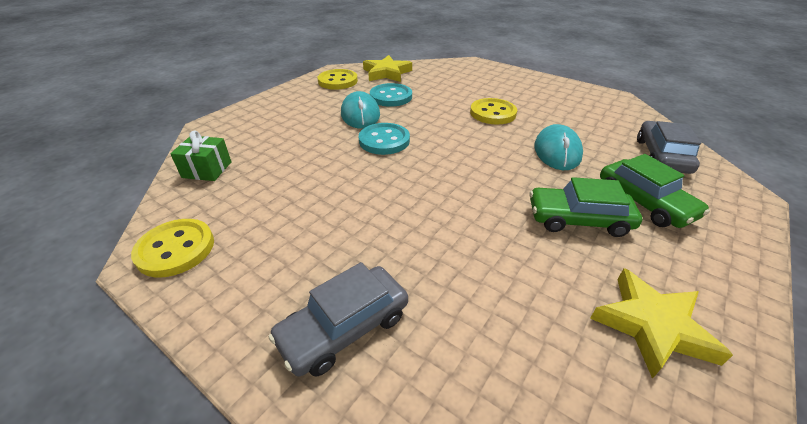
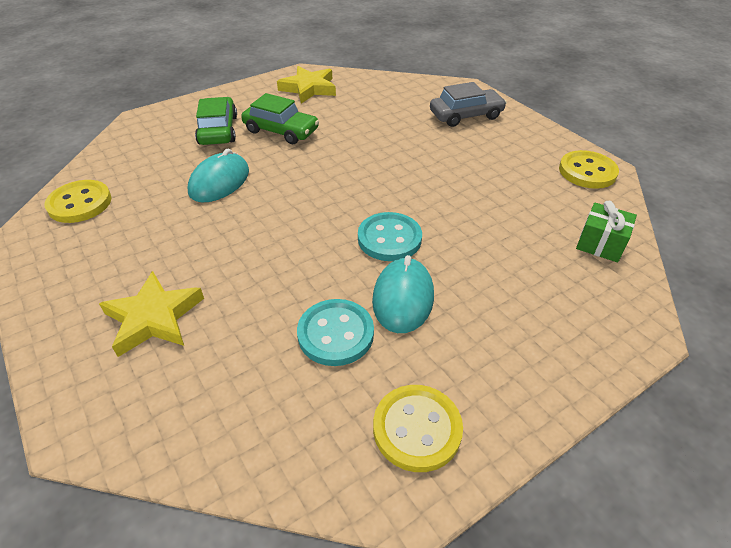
camera: 160 degrees left, 5 degrees up
(386, 73) = (298, 436): yellow star -> yellow star (154, 318)
(493, 113) = (219, 252): yellow button -> yellow button (80, 203)
(661, 156) = (135, 156): grey car -> none

